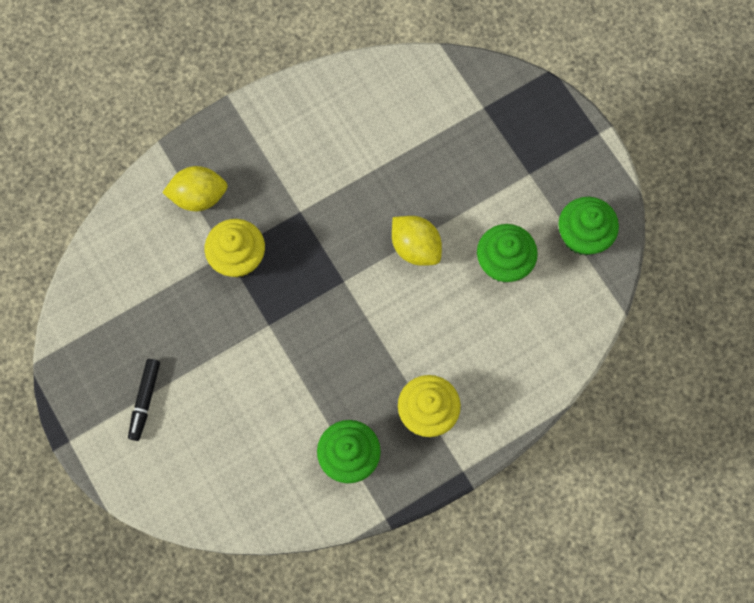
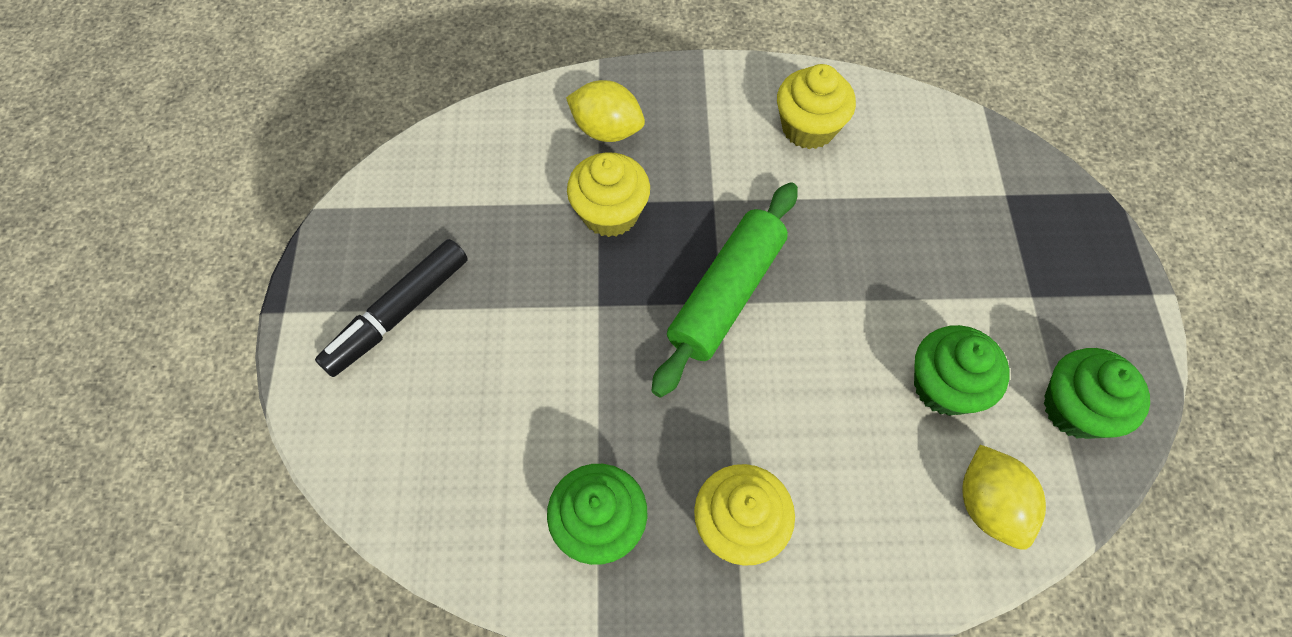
camera: 30 degrees right, 10 degrees down
(145, 400) = (398, 313): black marker -> black marker, size x1.55
(333, 123) = (808, 128): none -> yellow cupcake
(345, 274) = (726, 295): none -> green rolling pin
(415, 247) = (834, 309): yellow lemon -> yellow lemon (988, 505)

